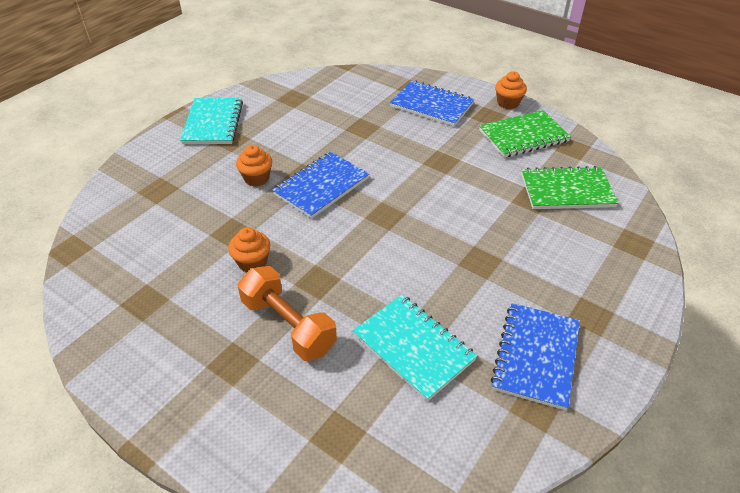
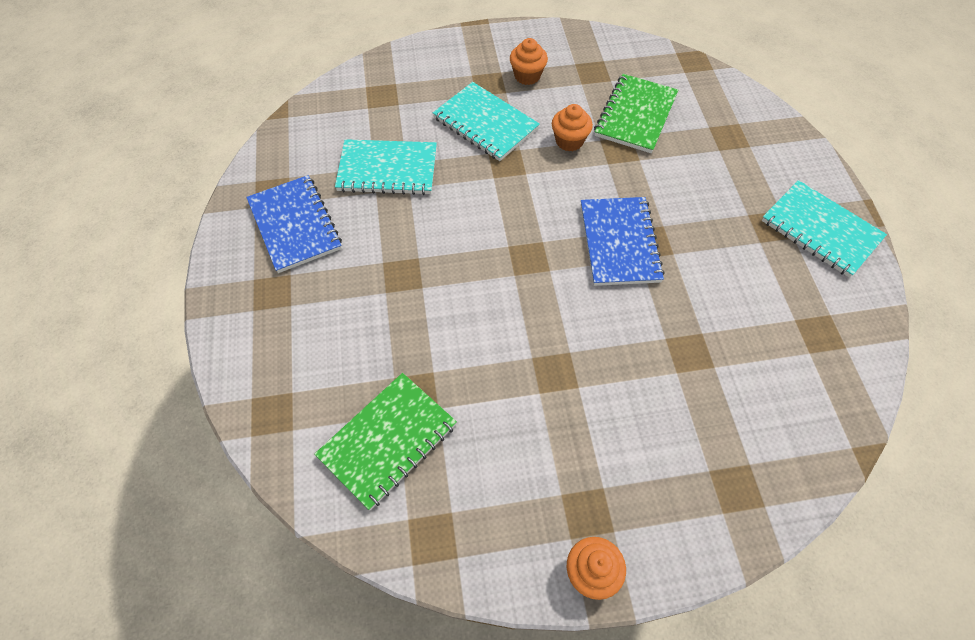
camera: 135 degrees right, 15 degrees up
(256, 178) = (680, 206): orange cupcake -> orange cupcake (527, 76)
(288, 325) = (485, 123): orange dumbbell -> turquoise notebook
(431, 105) = (672, 468): blue notebook -> none
(523, 136) = (510, 506): green notebook -> green notebook (635, 115)

